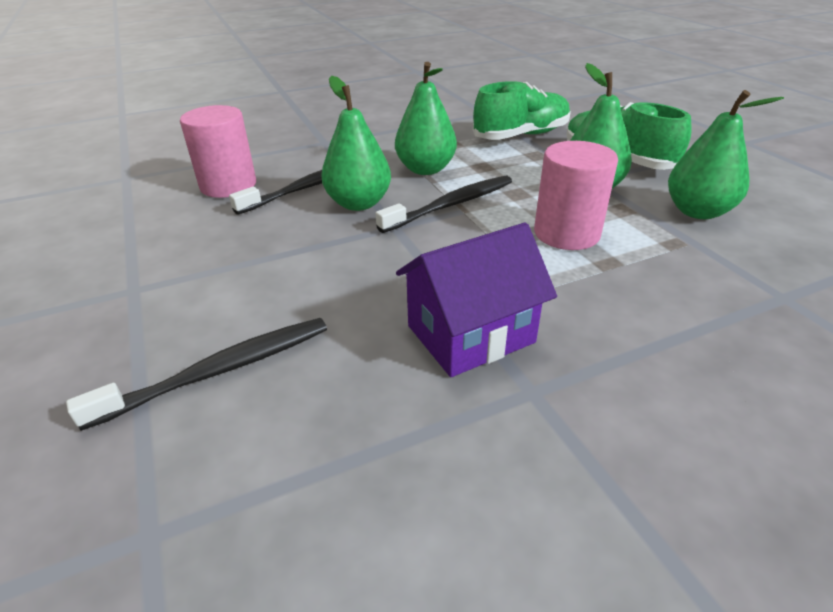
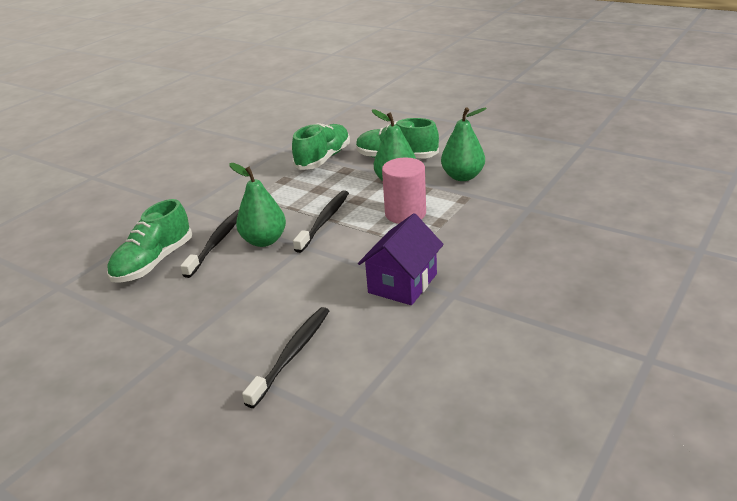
camera: 30 degrees left, 5 degrees down
(228, 185) = (154, 262): pink cylinder -> green shoe
(425, 169) = (283, 203): green pear -> none

